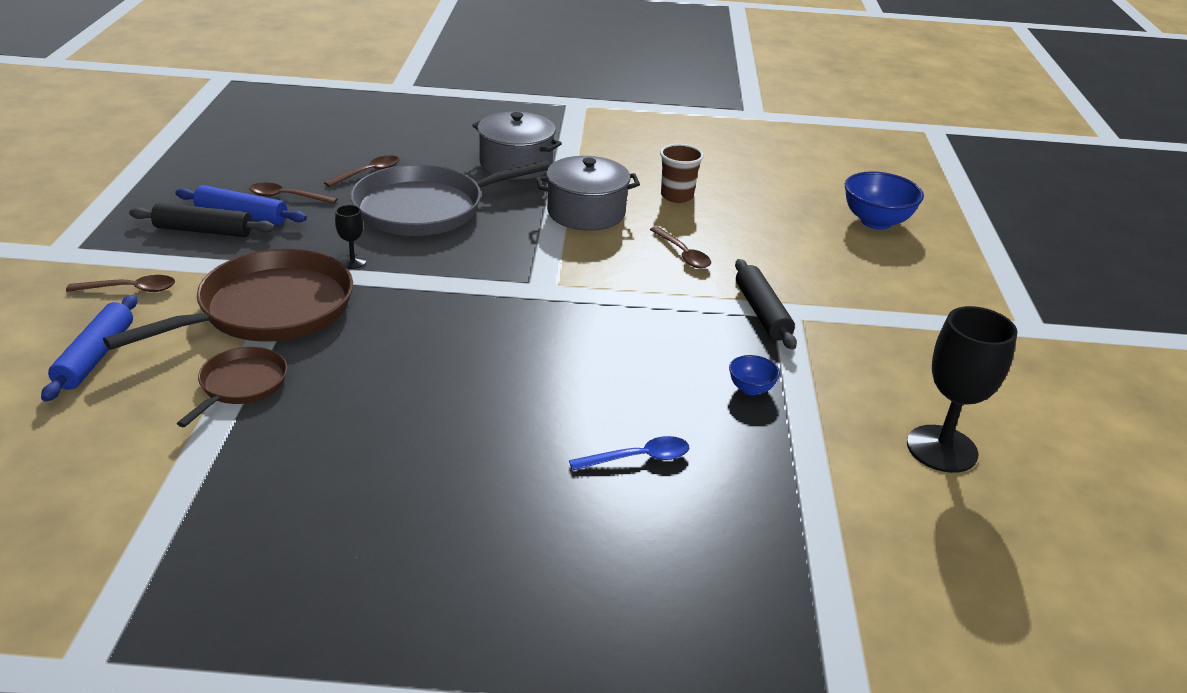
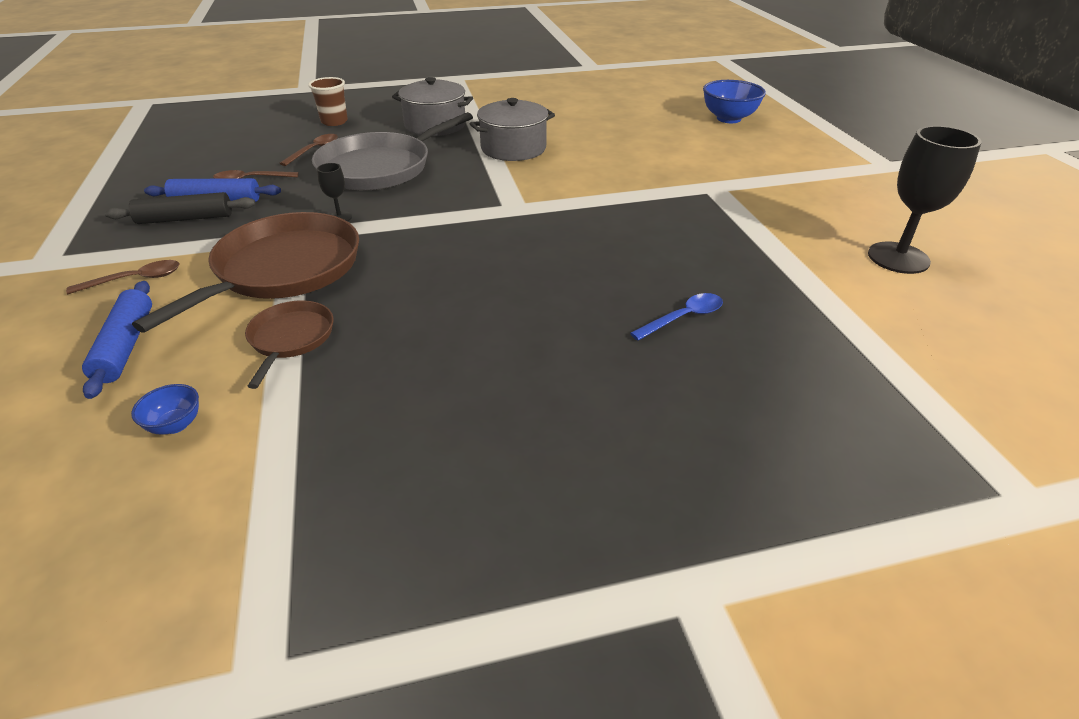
camera: 15 degrees left, 5 degrees up
(677, 196) = (575, 126): brown cup -> brown cup (334, 122)
(683, 254) = (608, 163): brown spoon -> none
(751, 389) = (730, 246): blue bowl -> blue bowl (175, 425)
(762, 313) = (696, 191): black rolling pin -> none

